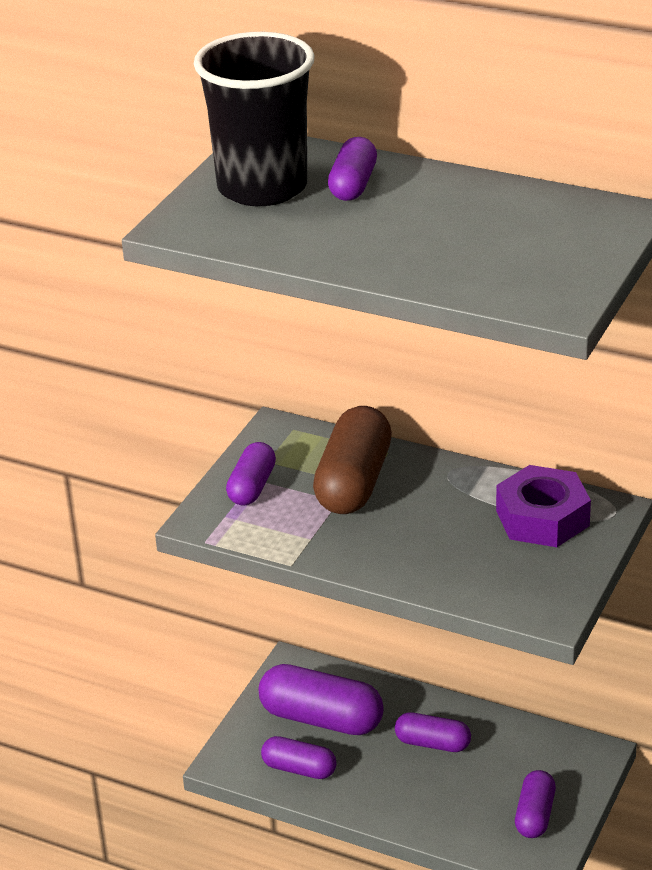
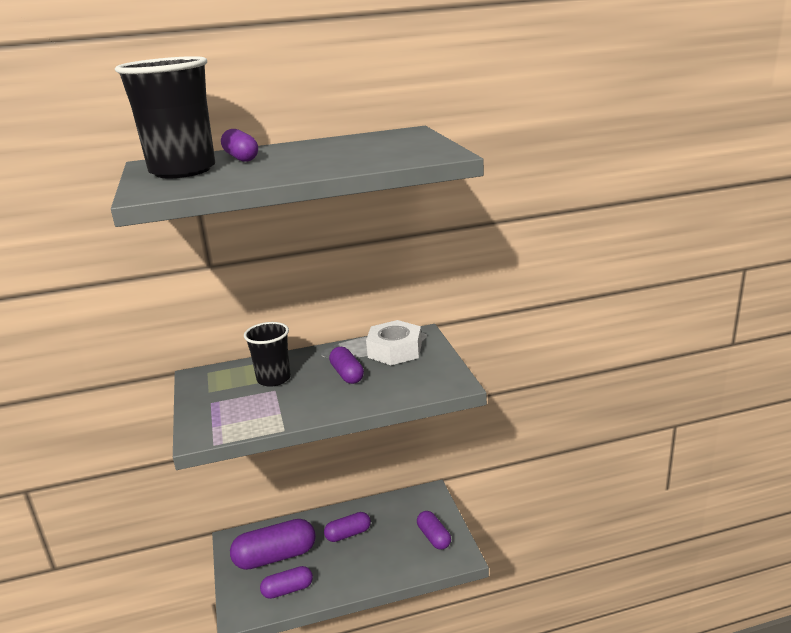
camera: 40 degrees left, 10 degrees down
(252, 487) = (213, 406): purple capsule -> purple capsule (347, 374)
(353, 482) = (274, 379): brown capsule -> black cup
(542, 518) = (395, 350): purple nut -> white nut

